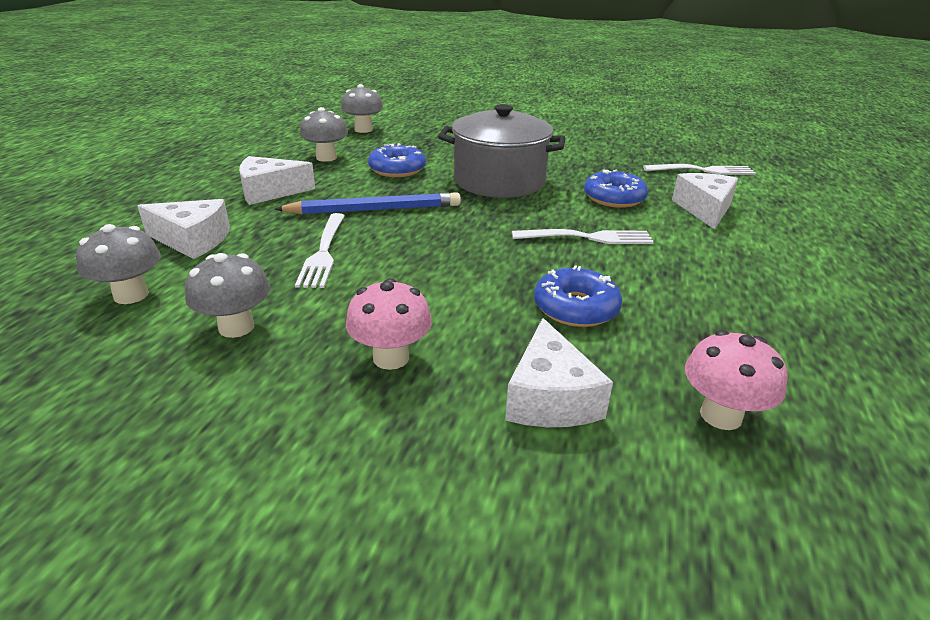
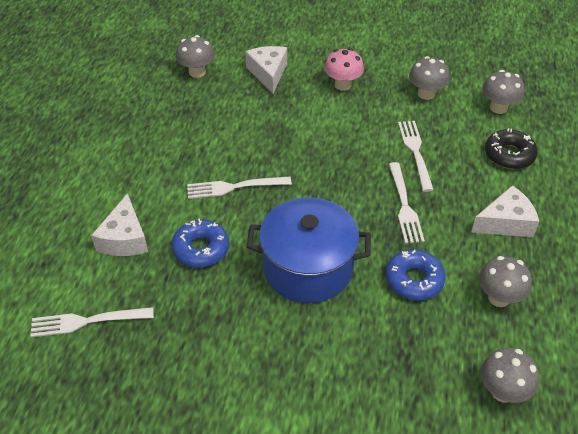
camera: 175 degrees right, 15 degrees up
(193, 240) = (509, 155): white cheese -> black donut
(374, 210) = (404, 205): blue pencil -> white fork
(499, 181) = (308, 268): grey pot -> blue pot
(575, 308) = (251, 122): blue donut -> none
(720, 415) = (197, 72): pink mushroom -> grey mushroom

